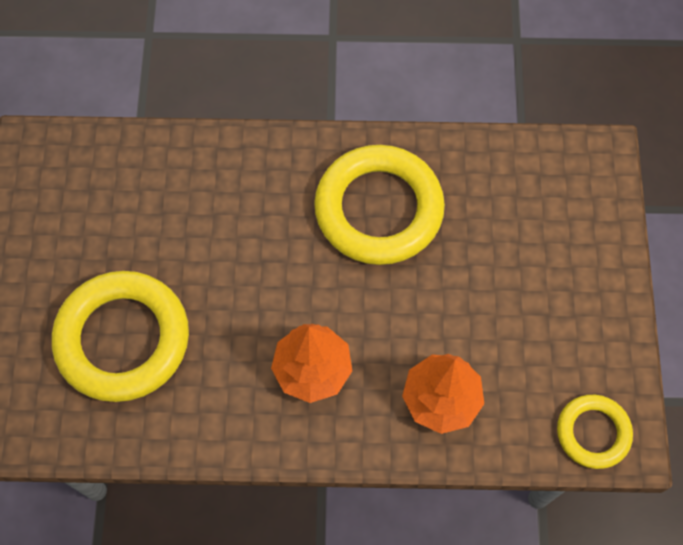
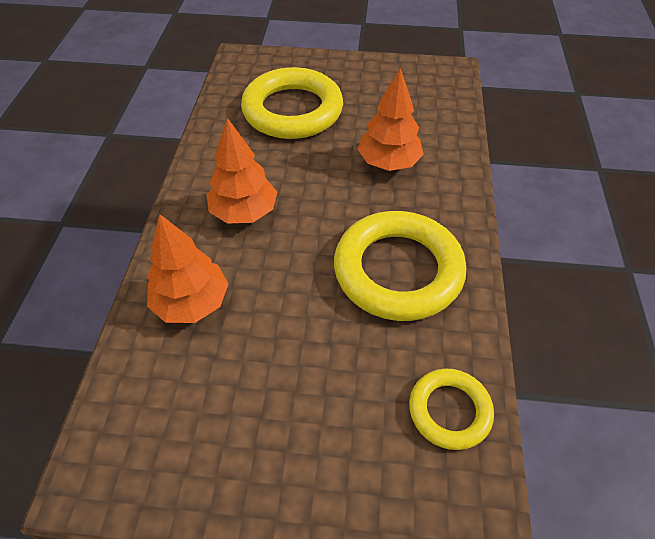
camera: 95 degrees right, 15 degrees down
(221, 220) = (388, 163): none -> orange tree
(593, 433) = (111, 444): yellow ring -> yellow ring (449, 411)

